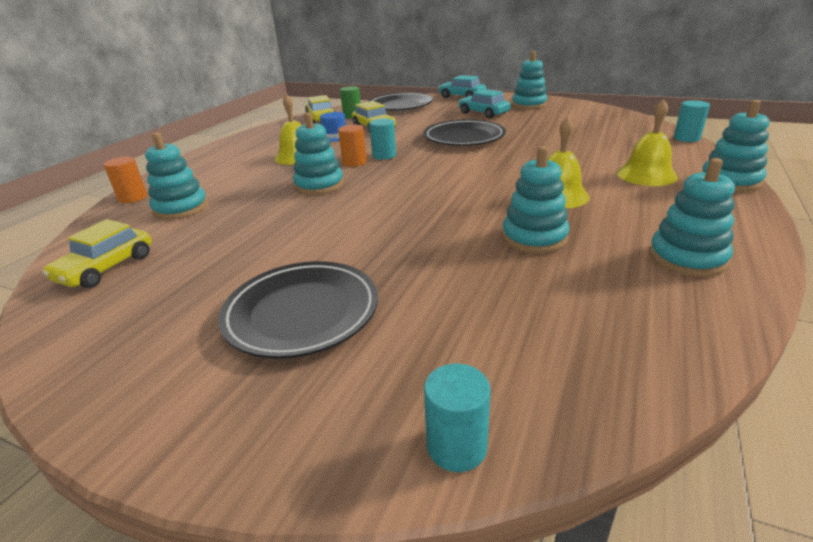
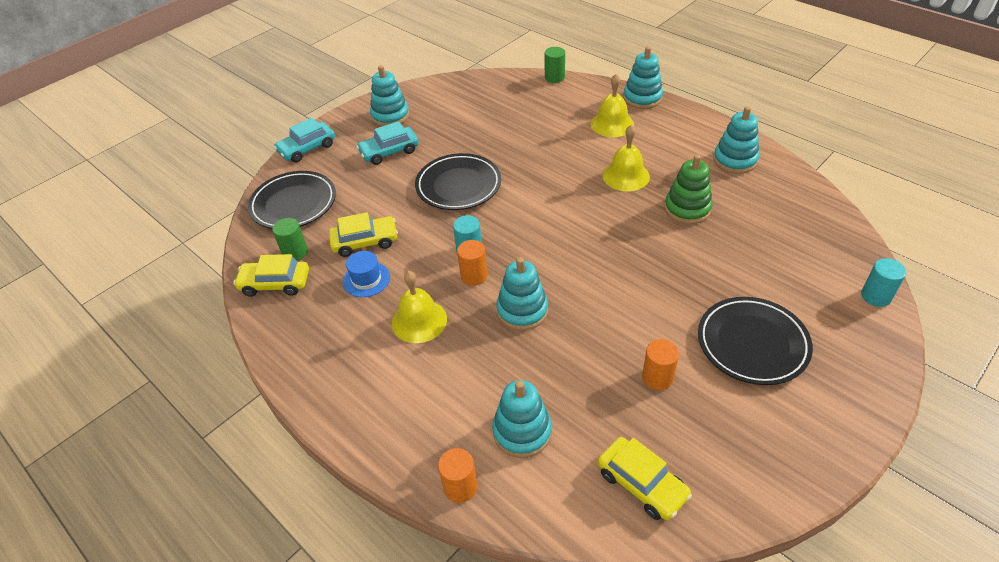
camera: 70 degrees left, 15 degrees up
(241, 257) = (657, 377): none -> orange cylinder
(534, 238) = (687, 209): turquoise stacking toy -> green stacking toy
(686, 138) = (554, 77): turquoise cylinder -> green cylinder

